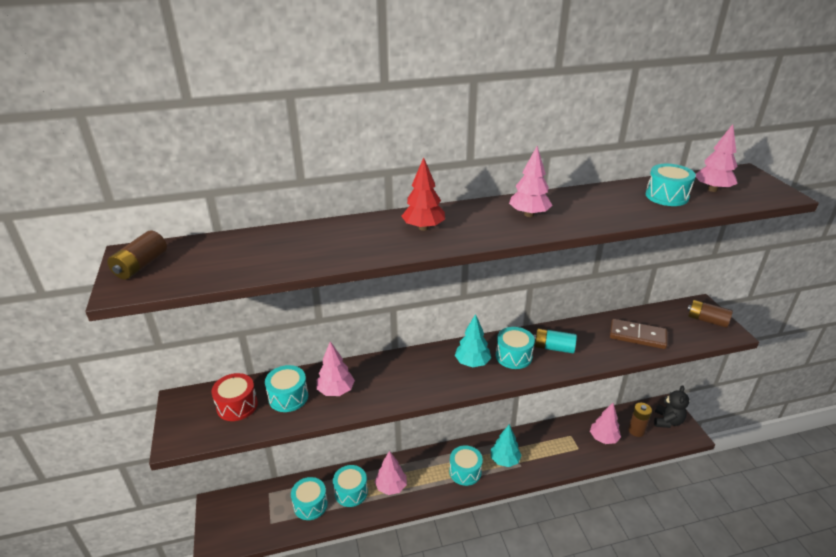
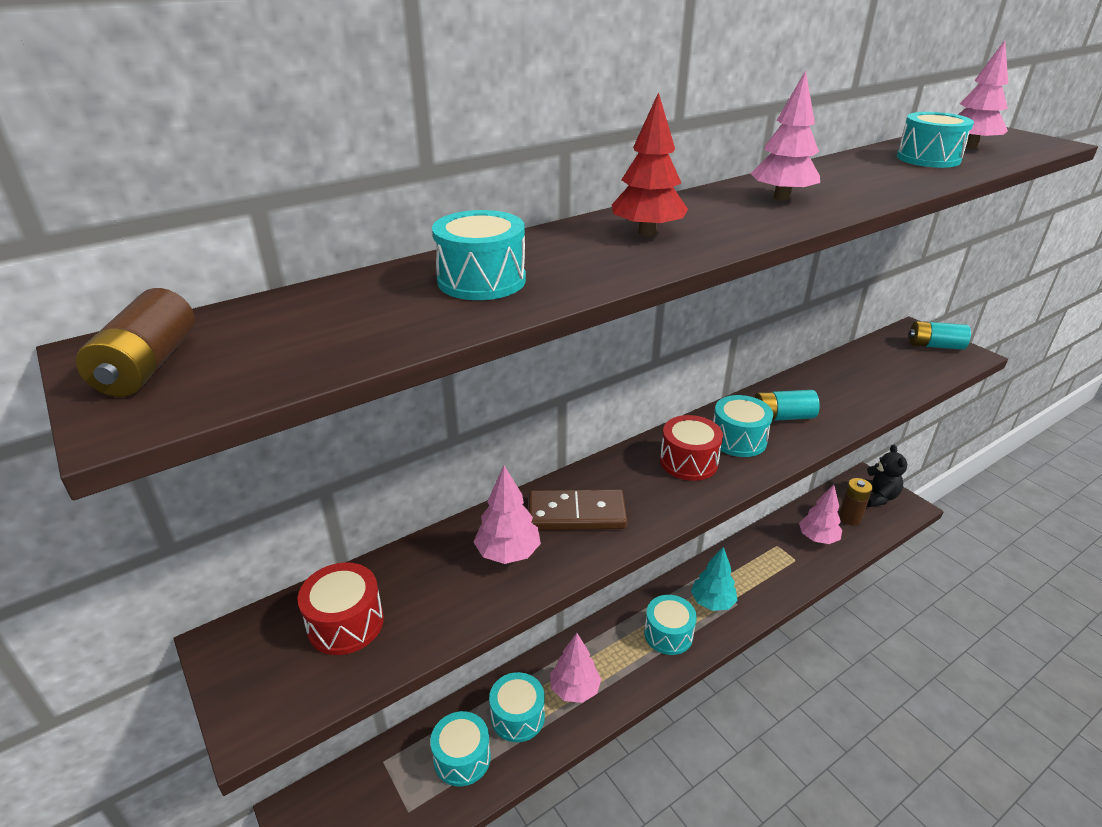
camera: 20 degrees left, 0 degrees up
(288, 397) = (432, 584): turquoise drum -> turquoise drum (481, 280)
(472, 363) = (688, 461): turquoise tree -> red drum
(637, 336) = (872, 380): brown domino -> brown domino (576, 514)
(707, 320) = (935, 345): brown battery -> turquoise battery

